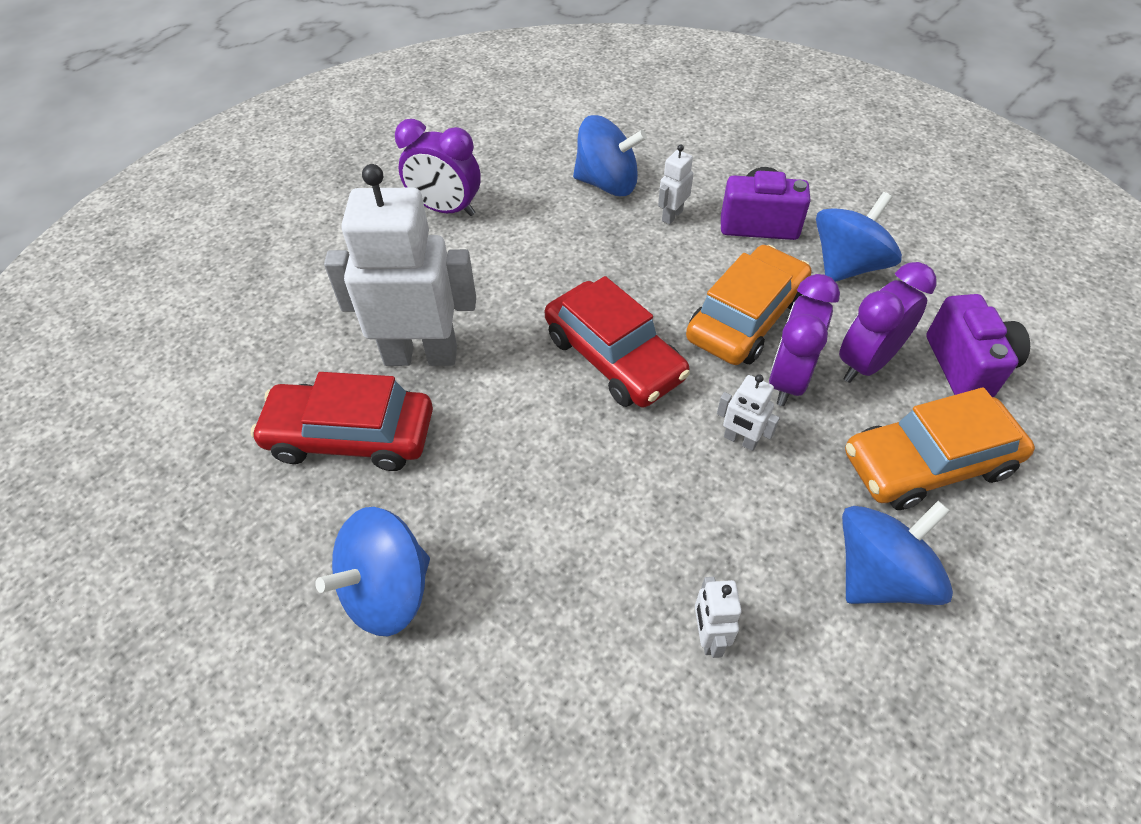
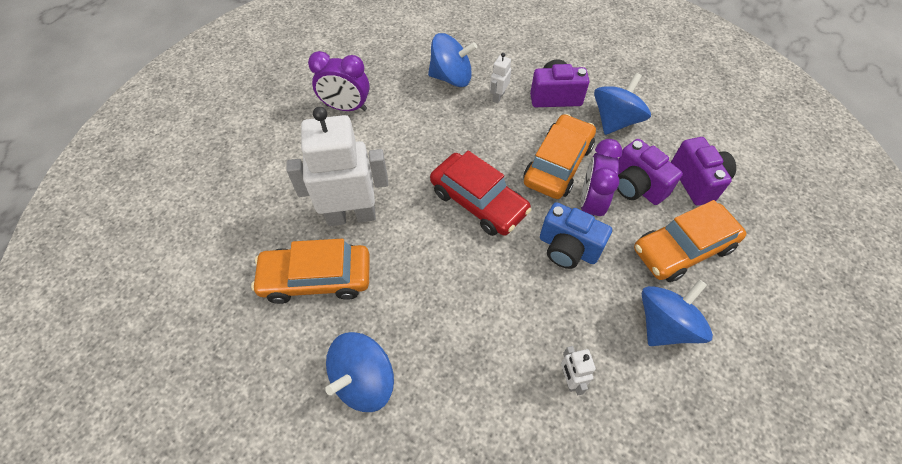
camera: 10 degrees left, 5 degrees up
(351, 436) = (316, 278): red car -> orange car
(740, 440) = (567, 248): white robot -> blue camera
(866, 363) = (636, 186): purple clock -> purple camera

